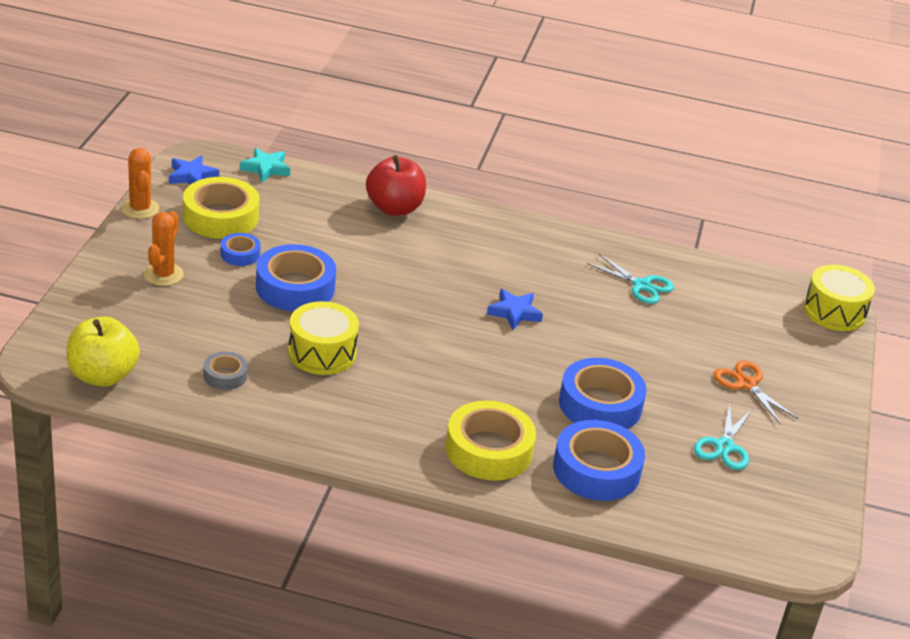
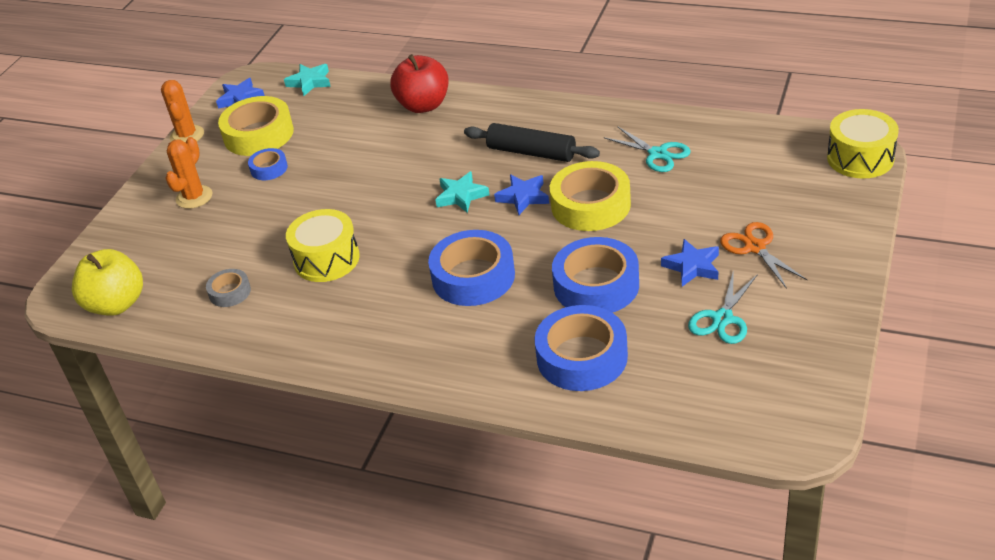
camera: 15 degrees right, 5 degrees up
(295, 287) = (314, 195): blue tape -> blue tape (473, 277)
(450, 304) = (461, 196): none -> turquoise star
(489, 450) = (473, 345): yellow tape -> yellow tape (590, 205)
(515, 269) = (531, 152): none -> black rolling pin
(690, 396) = (692, 266): none -> blue star

